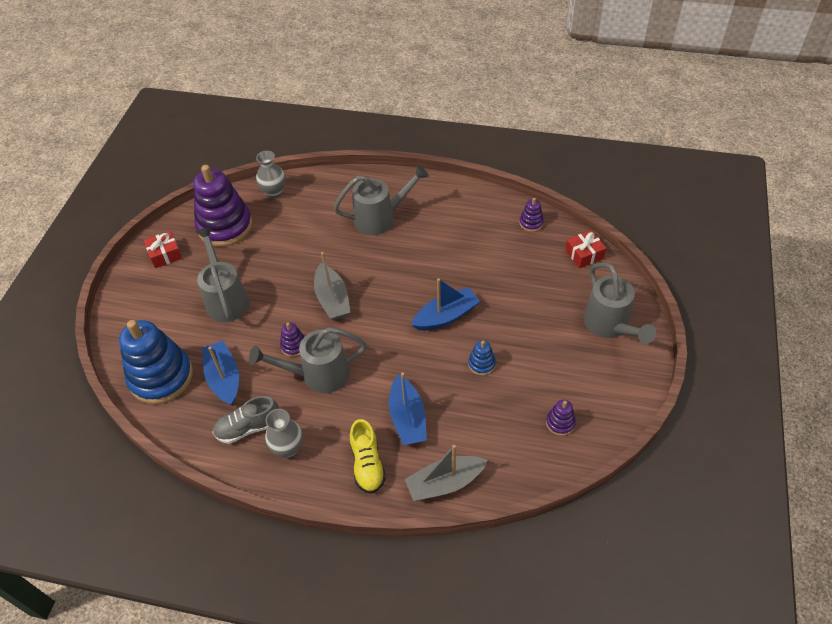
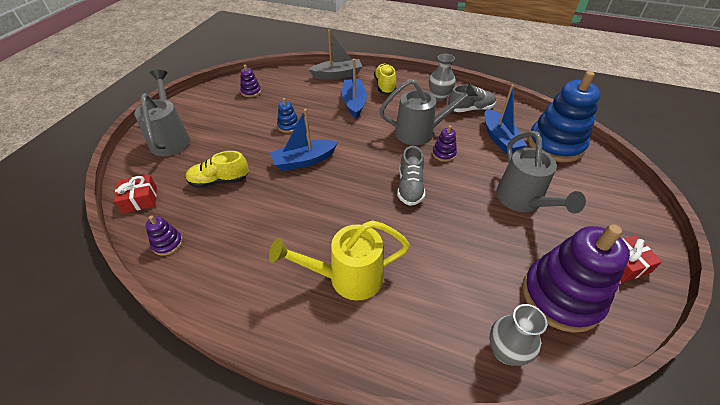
camera: 175 degrees left, 5 degrees down
(332, 299) = (410, 187): grey boat -> grey shoe
(380, 218) = (348, 277): grey watering can -> yellow watering can
(522, 282) = (219, 181): none -> yellow shoe

